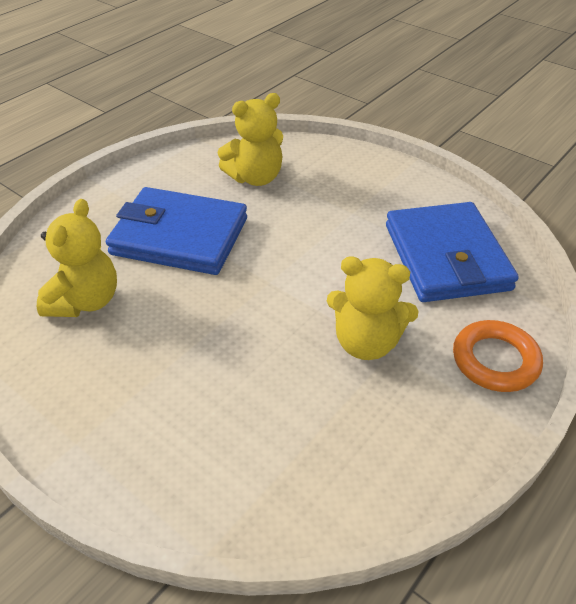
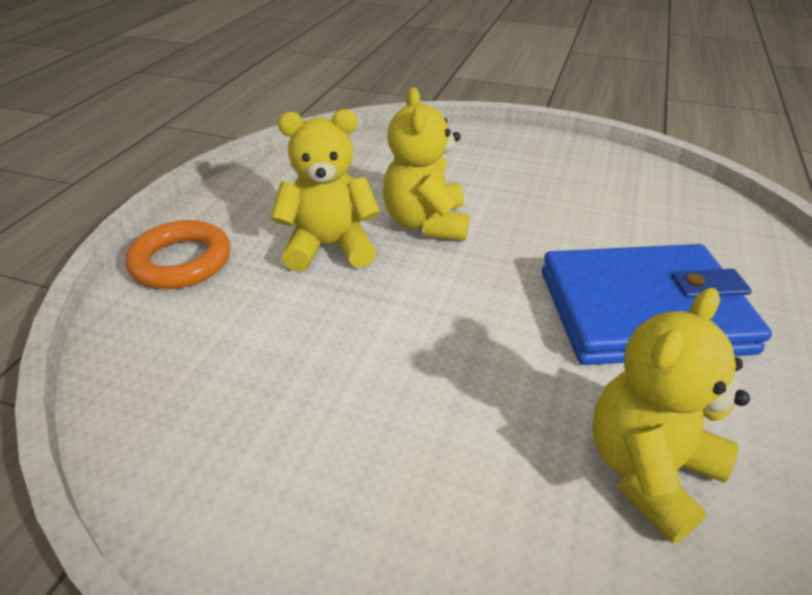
camera: 160 degrees right, 5 degrees down
(85, 301) = (650, 218): yellow teddy bear -> yellow teddy bear (426, 223)
(446, 257) = (231, 381): blue wallet -> none

